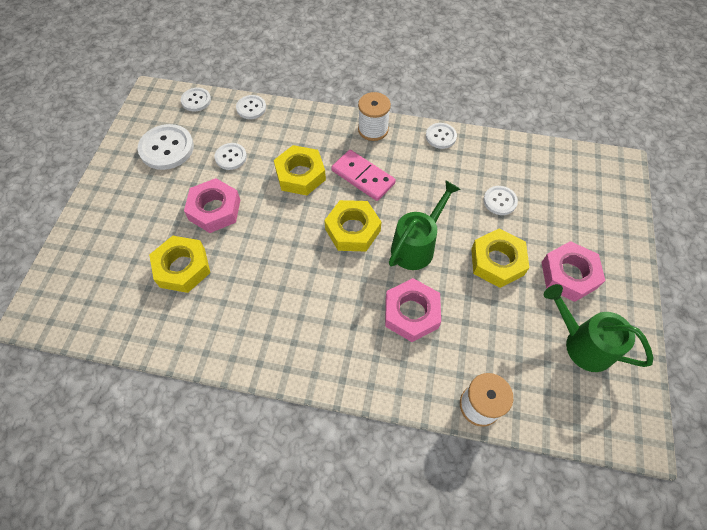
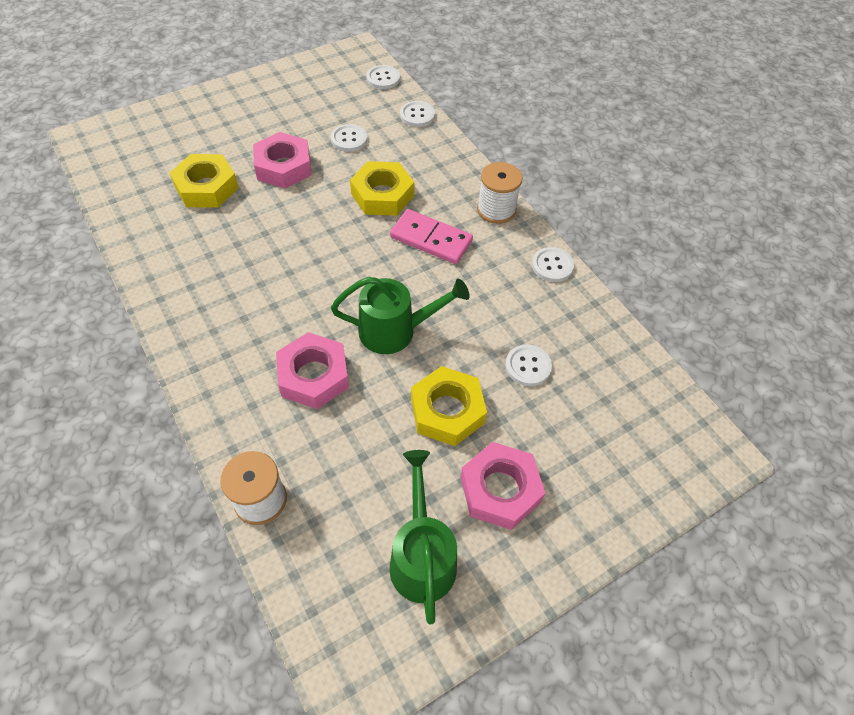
camera: 45 degrees right, 5 degrees down
(167, 148) = (313, 97): white button -> none
(352, 230) = (362, 271): yellow nut -> none
(363, 177) = (431, 239): pink domino -> pink domino turned 60 degrees counterclockwise

